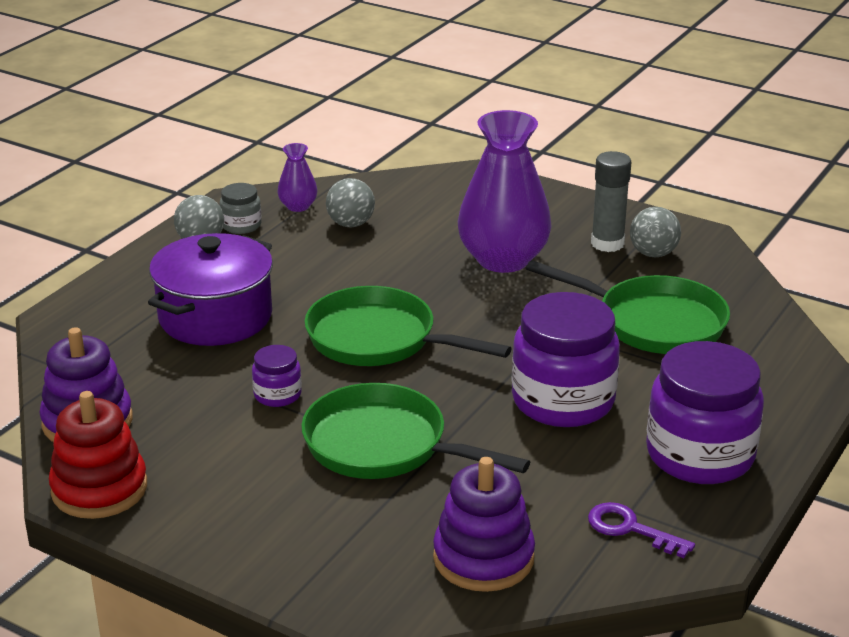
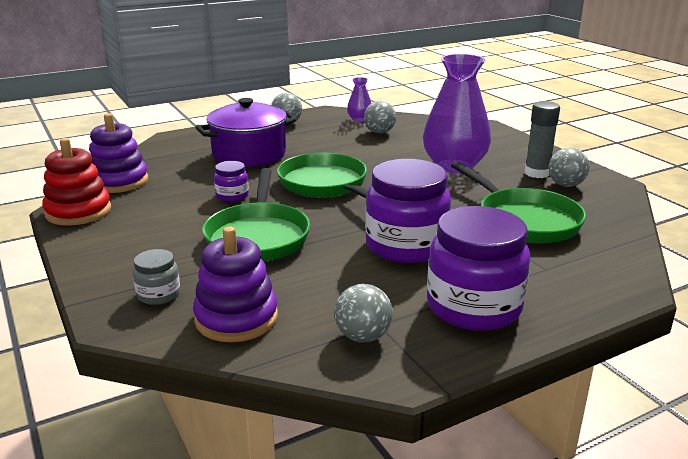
camera: 30 degrees right, 5 degrees down
(241, 225) = (317, 121): grey jar -> grey jar (158, 294)
(384, 445) = (258, 236): green pan -> green pan turned 150 degrees counterclockwise
(630, 529) = (363, 336): purple key -> grey ball

